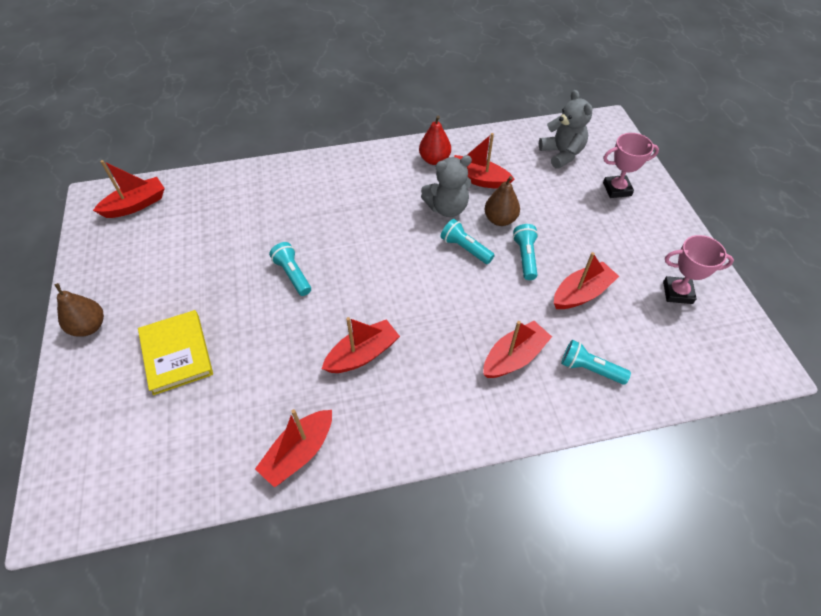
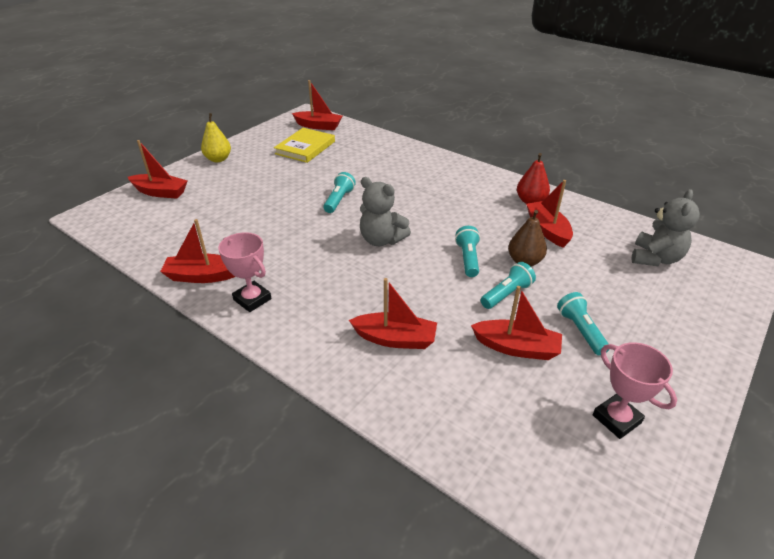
camera: 50 degrees right, 15 degrees down
(89, 326) = (218, 159): brown pear -> yellow pear
(176, 353) = (230, 194): yellow book -> yellow book (305, 148)
(362, 354) = (309, 261): red boat -> red boat (160, 192)
(447, 208) = (493, 230): grey teddy bear -> grey teddy bear (381, 240)
(589, 369) = (439, 394): turquoise flashlight -> turquoise flashlight (580, 331)
(617, 189) = (675, 312): pink trophy -> pink trophy (252, 299)

